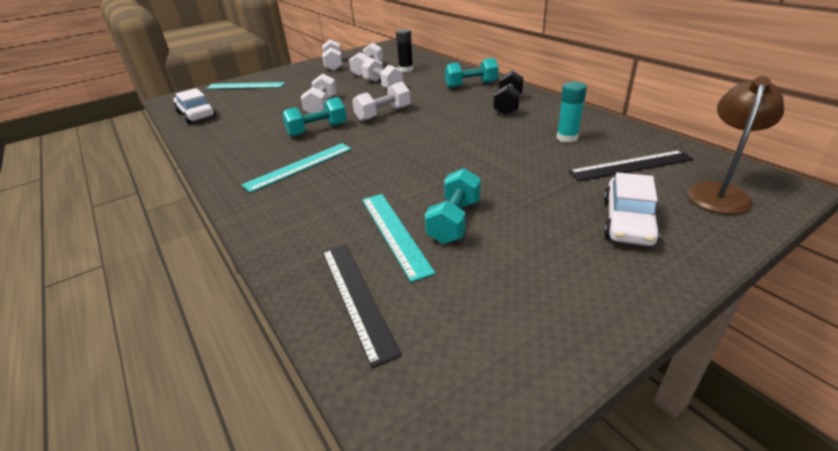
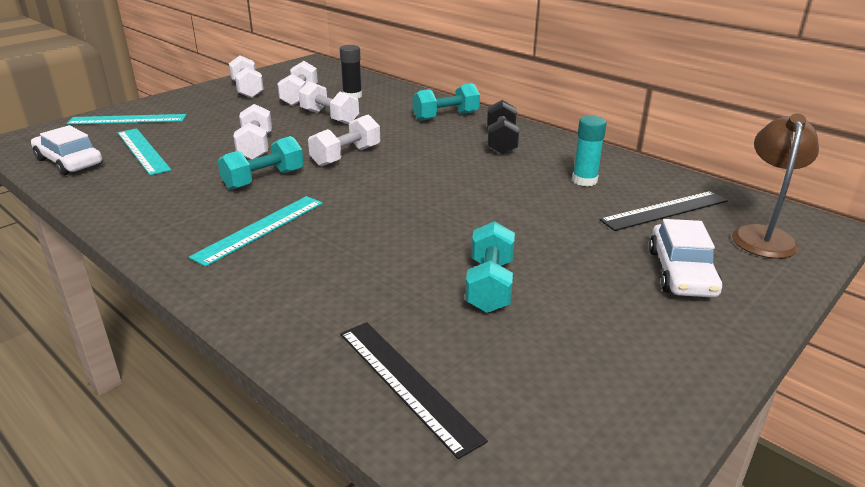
camera: 15 degrees left, 5 degrees down
(395, 233) = (422, 304): turquoise ruler -> turquoise ruler (143, 151)

